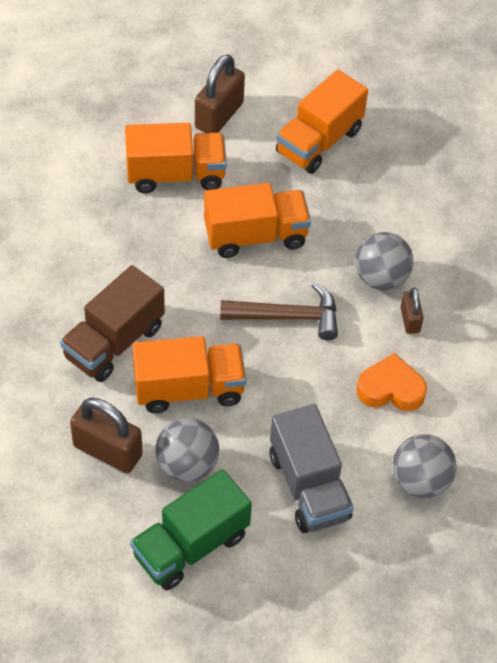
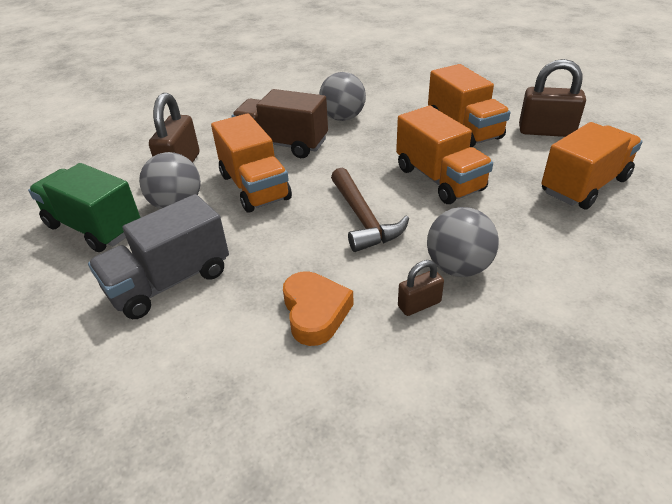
camera: 75 degrees right, 15 degrees down
(319, 141) = (584, 185): orange truck -> orange truck turned 120 degrees clockwise
(420, 481) = (196, 371): grey ball -> grey ball (343, 118)

